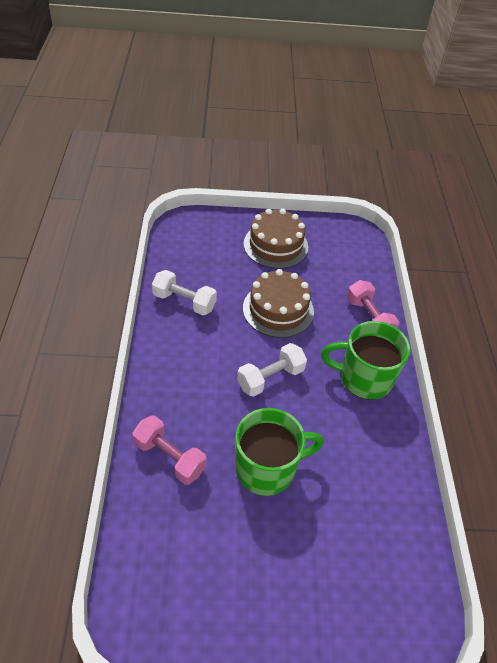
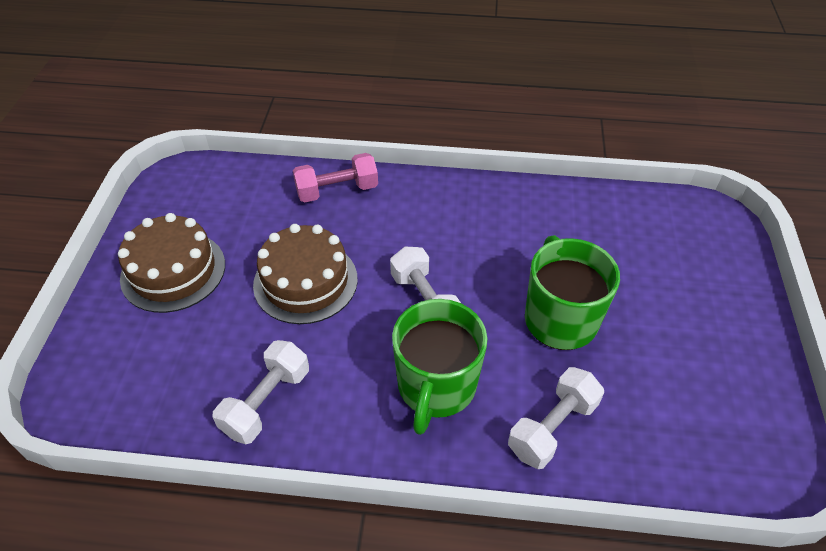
camera: 80 degrees left, 0 degrees up
(169, 457) = (552, 427): pink dumbbell -> white dumbbell
(364, 378) = (430, 210): green mug -> green mug (436, 387)

